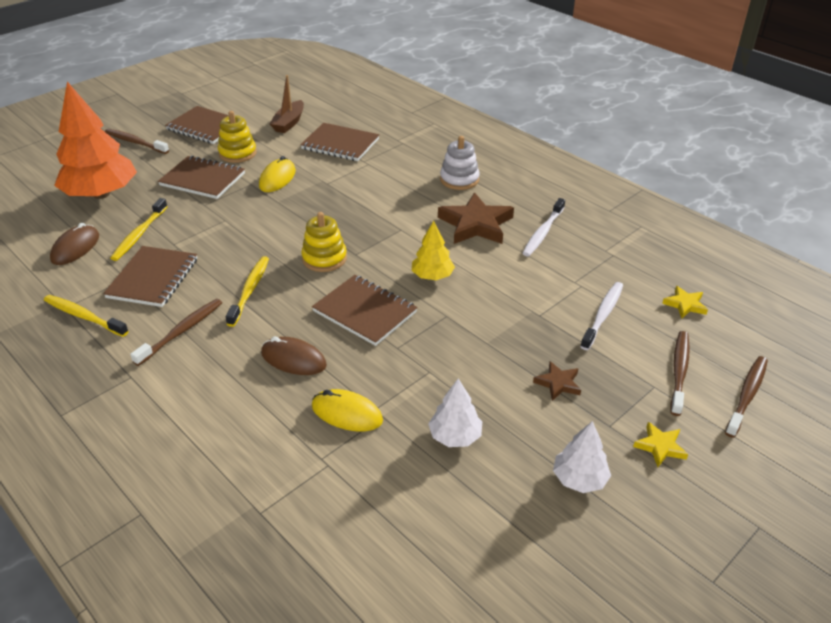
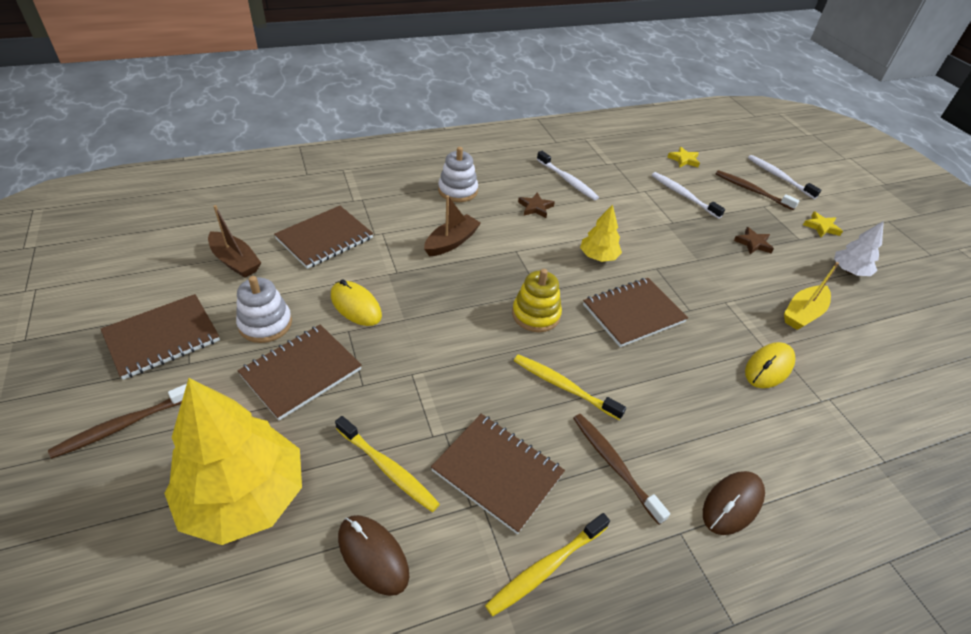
camera: 70 degrees left, 5 degrees up
(101, 194) = (244, 497): orange tree -> yellow tree
(237, 153) = (265, 324): yellow stacking toy -> white stacking toy
(293, 359) = (687, 382): brown mouse -> brown mouse (732, 504)
(384, 196) = (451, 242): none -> brown boat
(455, 436) = (803, 313): white tree -> yellow boat
(476, 224) = (535, 207): brown star -> brown star, size x0.50
(747, 395) = (779, 177): brown toothbrush -> white toothbrush

